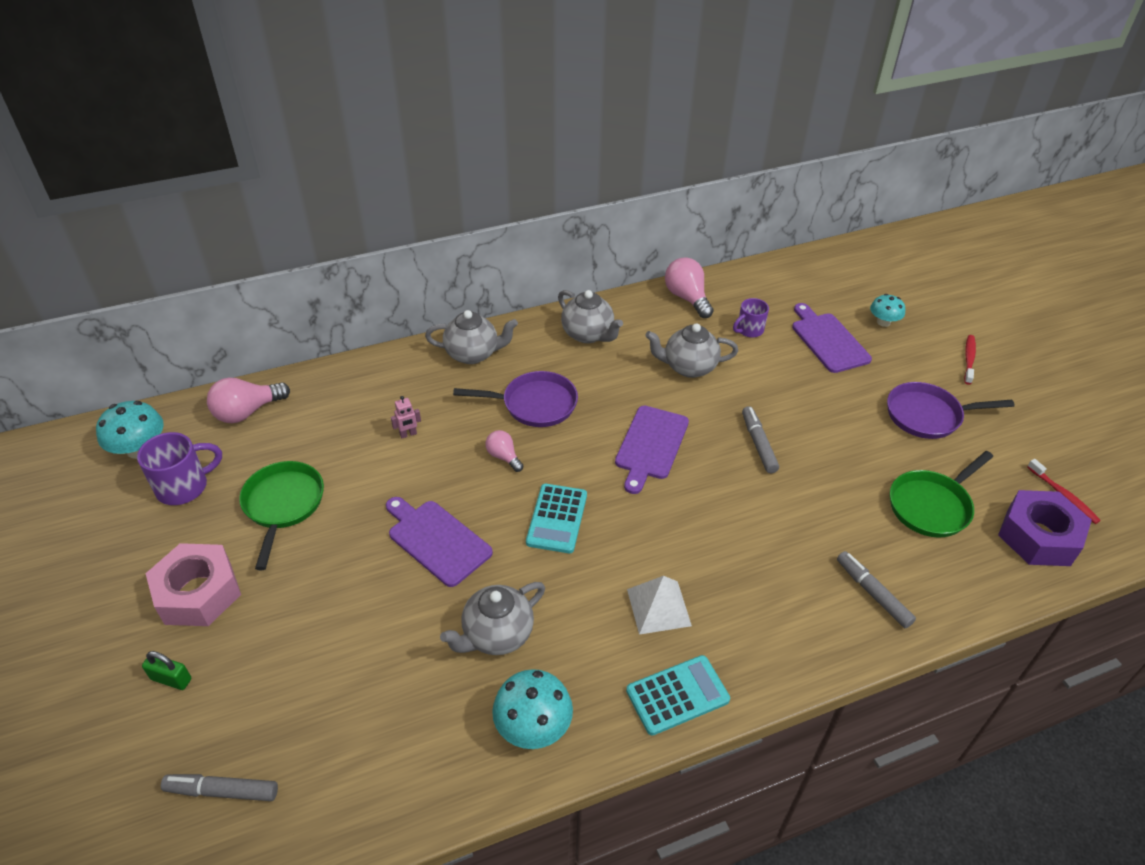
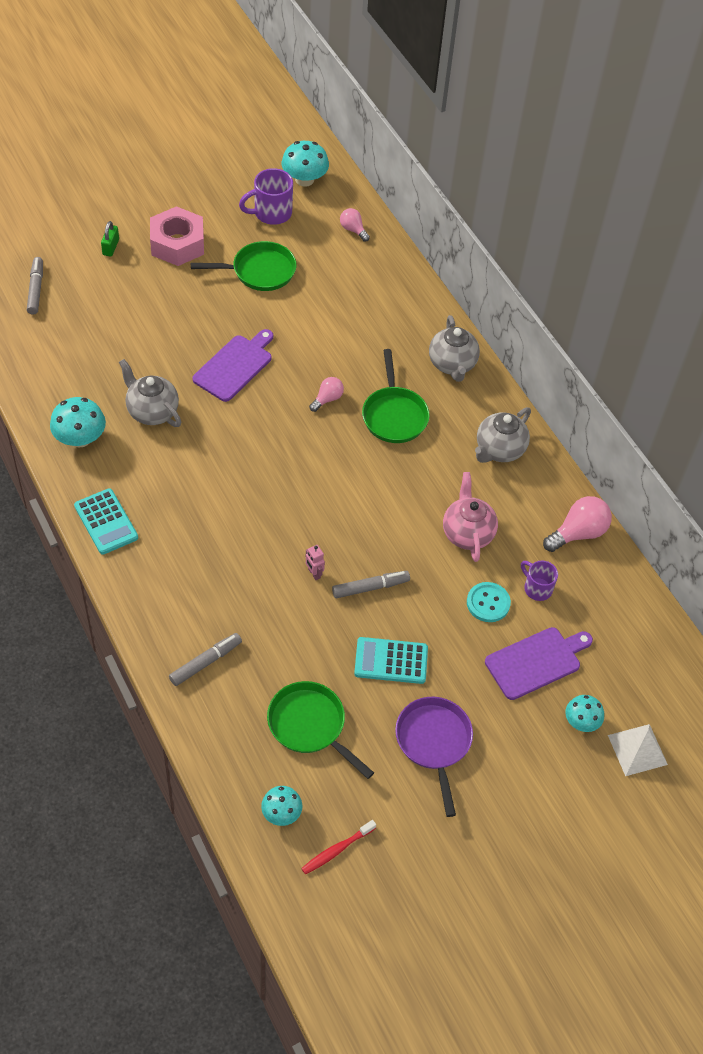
camera: 80 degrees right, 10 degrees up
(184, 486) = (271, 213): purple mug -> purple mug turned 105 degrees clockwise
(247, 412) = (353, 230): pink light bulb -> pink light bulb, size x0.59
(408, 434) = (344, 333): pink robot -> pink robot (314, 573)
(534, 404) = (394, 415): purple pan -> green pan
(557, 519) = (264, 440): turquoise calculator -> turquoise calculator (391, 661)
(651, 445) = (356, 503): purple cutting board -> none
(658, 607) = (182, 510): white pyramid -> white pyramid (637, 749)
(688, 367) = (467, 533): grey teapot -> pink teapot
(768, 363) = (488, 603): none -> turquoise button
(969, 359) = (533, 801): red toothbrush -> none
(1038, 536) = (281, 813): purple nut -> turquoise mushroom

